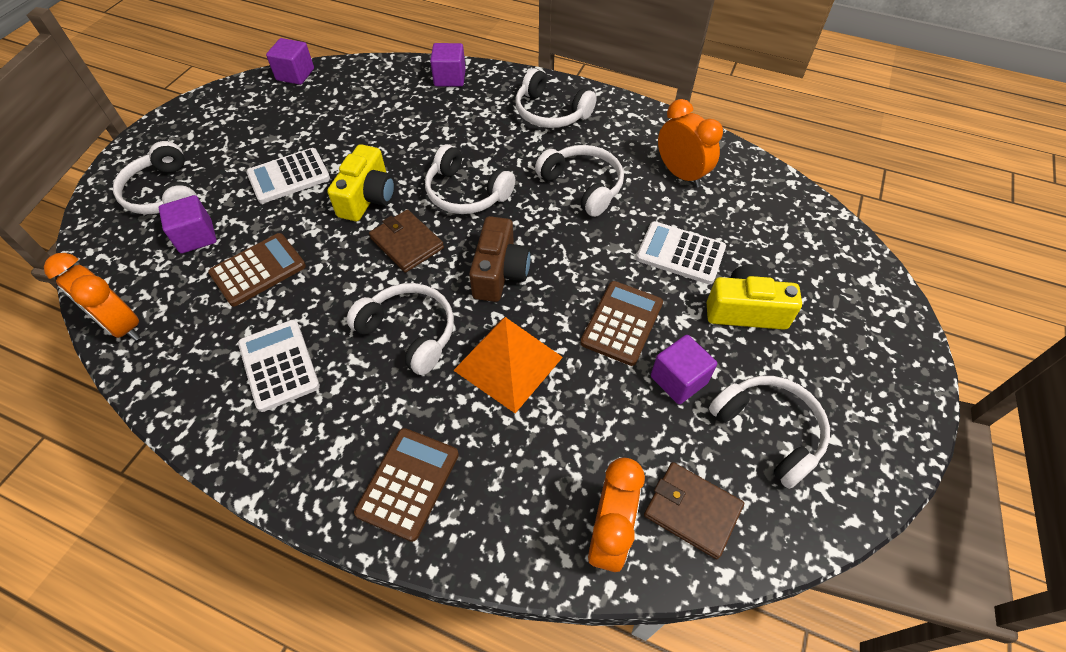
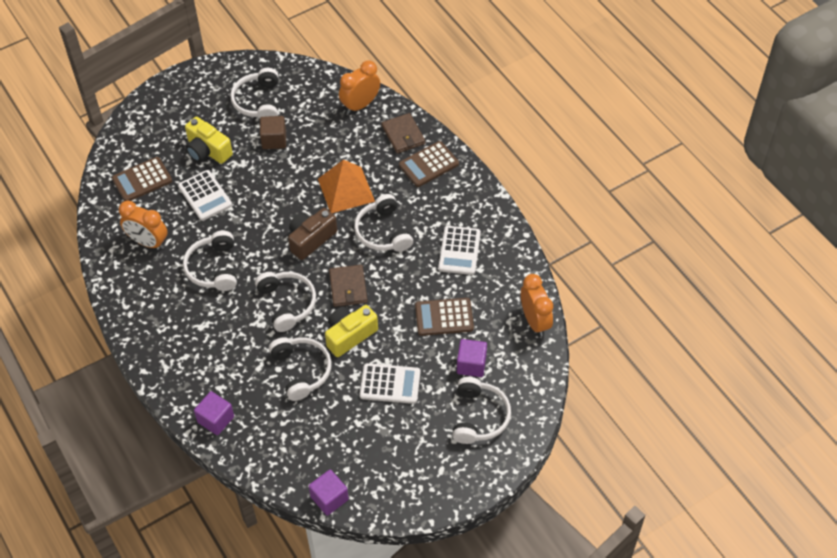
camera: 145 degrees left, 0 degrees up
(550, 113) = (176, 339): white headphones -> white headphones (302, 370)
(622, 323) = (273, 178): brown calculator -> brown calculator (142, 180)
(678, 380) = (274, 140): purple cube -> brown cube
(681, 174) = (148, 242): orange clock -> orange clock turned 60 degrees counterclockwise
(692, 510) = (320, 94): brown wallet -> brown wallet (403, 135)

